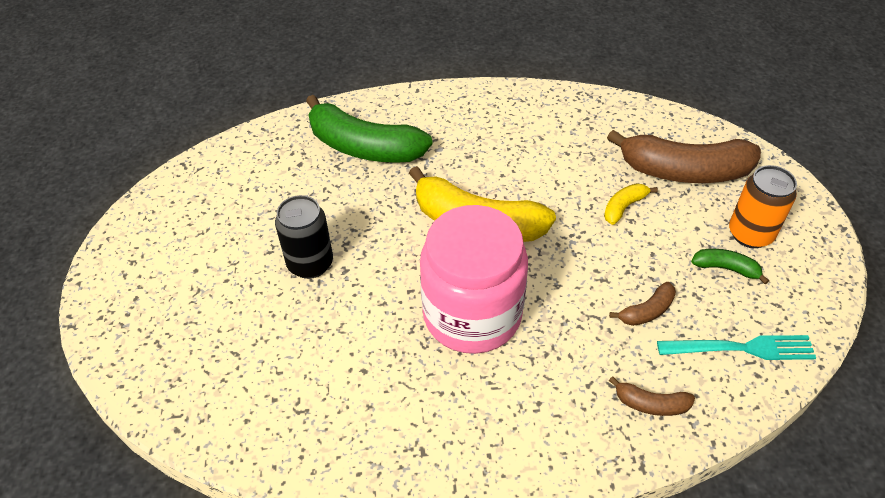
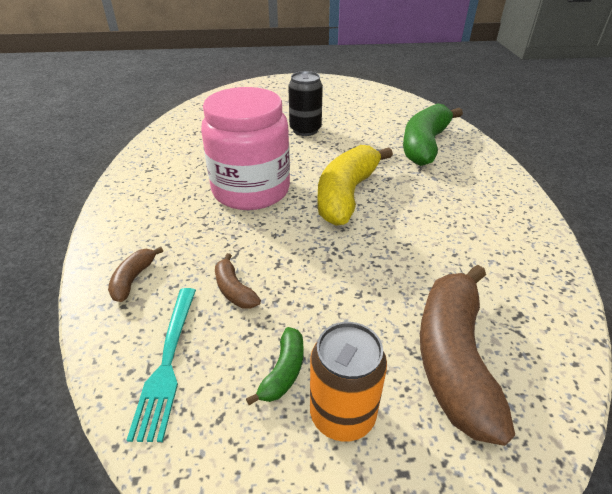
camera: 90 degrees right, 10 degrees down
(624, 207) = (378, 290): yellow banana -> none

